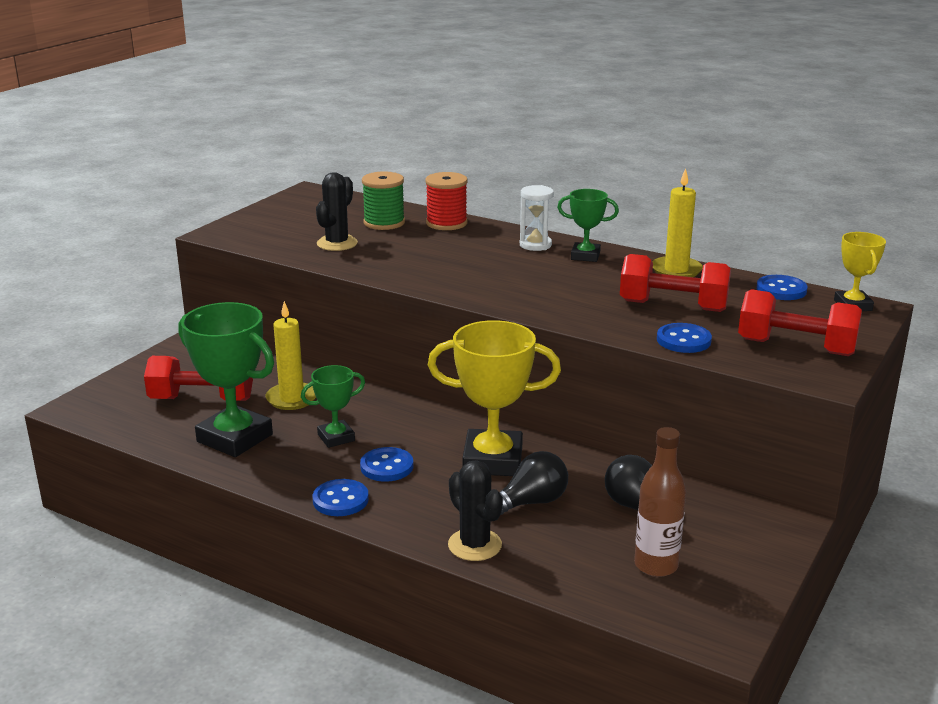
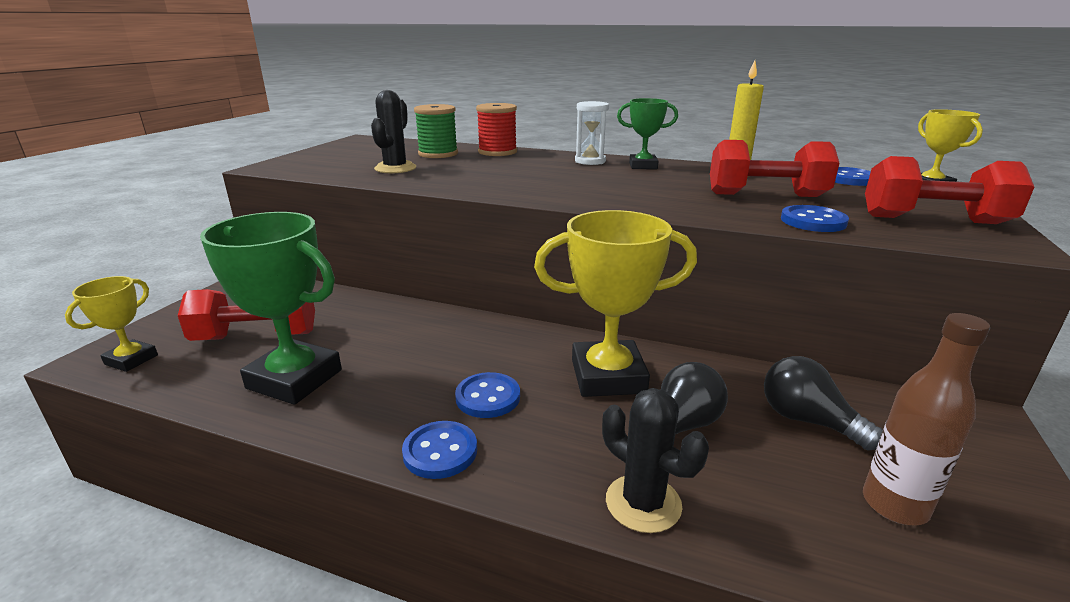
camera: 10 degrees left, 0 degrees up
(104, 410) = (131, 360): none -> yellow trophy
(292, 399) = (361, 327): yellow candle -> none
(336, 437) = (418, 367): green trophy -> none

